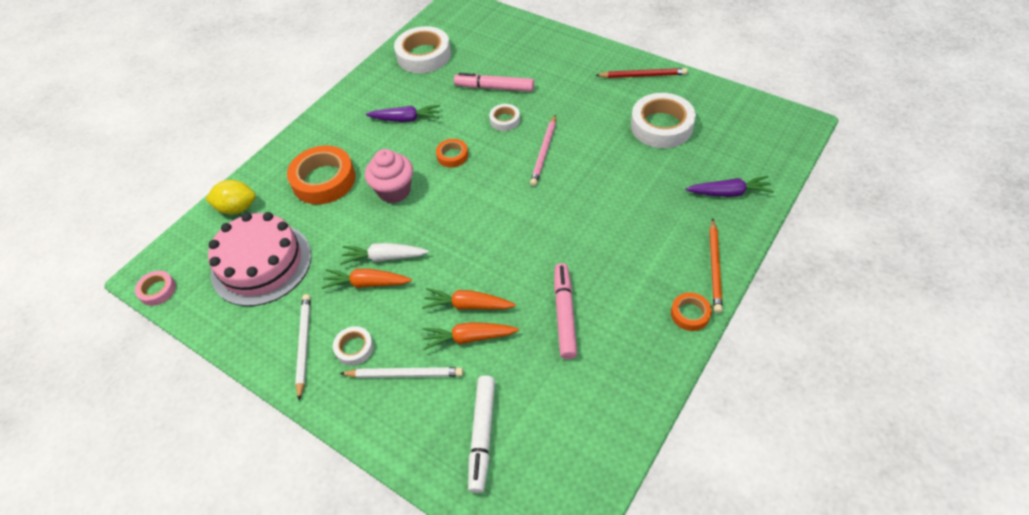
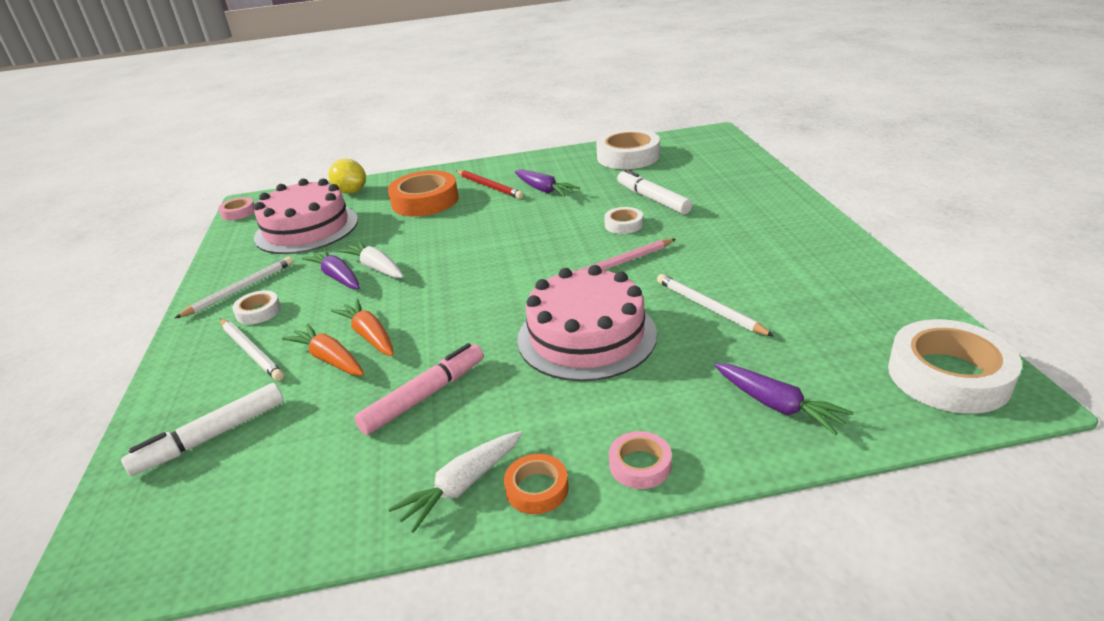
camera: 45 degrees right, 20 degrees down
(366, 283) = (337, 277): orange carrot -> purple carrot
(394, 191) = (456, 230): pink cupcake -> none
(452, 156) = (538, 229): orange tape -> none
(494, 88) = (652, 199): pink marker -> white marker
(595, 215) = (586, 336): none -> pink cake
(631, 154) = (709, 308): none -> white pencil
(642, 75) = (831, 250): red pencil -> red pencil (489, 186)
(657, 341) = (461, 486): none -> white carrot
(661, 126) = (785, 301): white tape -> white tape (948, 375)
(714, 267) = (640, 465): orange pencil -> pink tape

